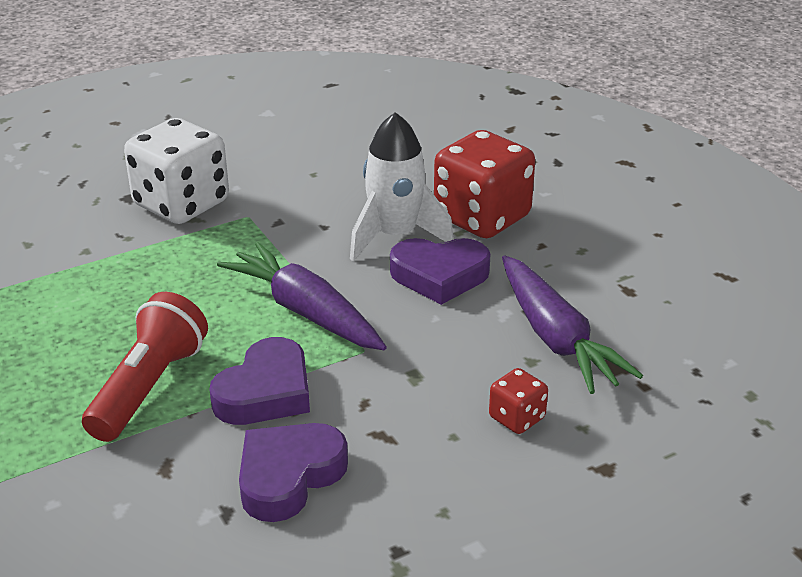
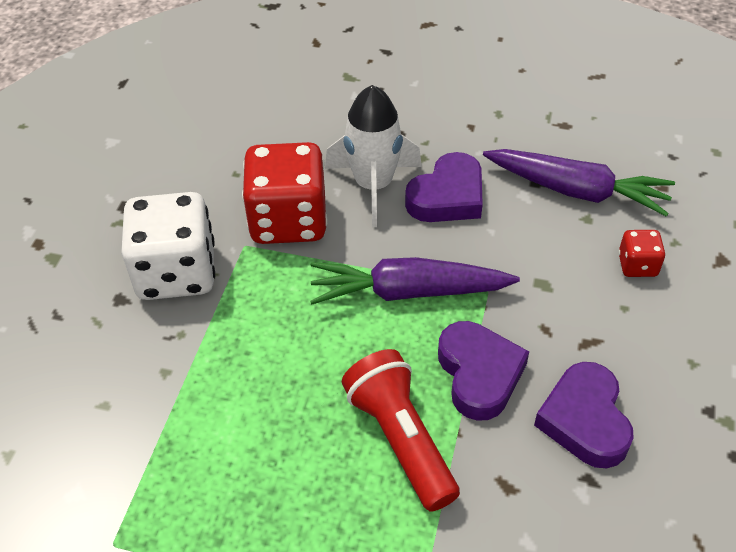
camera: 45 degrees left, 15 degrees up
(482, 217) = (405, 130): red dice -> red dice (288, 220)

